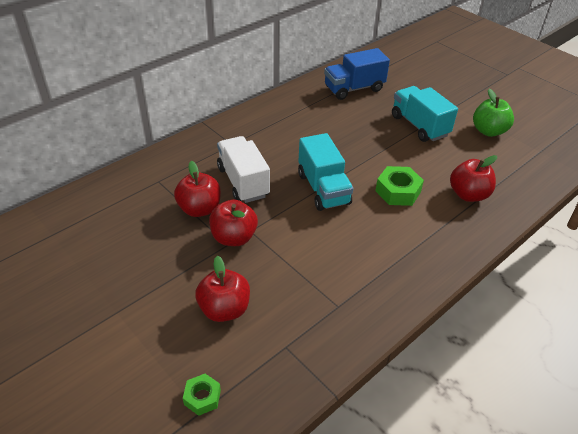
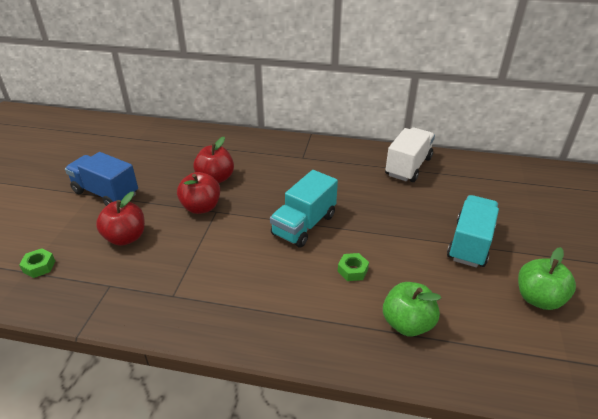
camera: 55 degrees right, 5 degrees down
(243, 182) = (266, 182): white truck -> white truck (408, 166)
(354, 89) = (464, 181): blue truck -> blue truck (106, 193)
(398, 191) = (352, 270): green nut -> green nut, size x0.60
(468, 195) = (407, 323): red apple -> green apple

